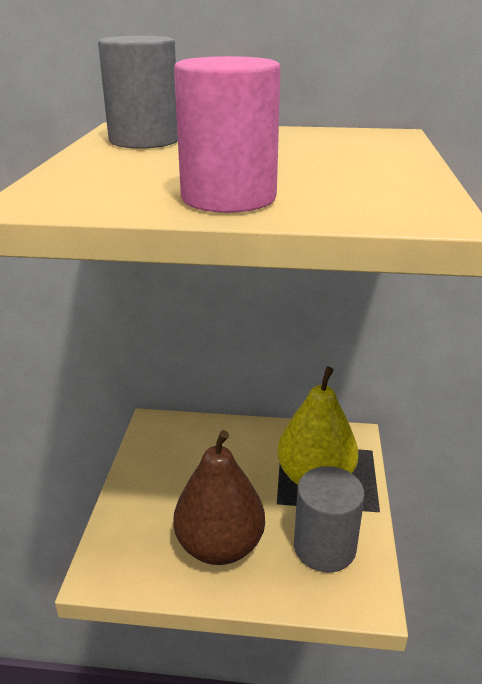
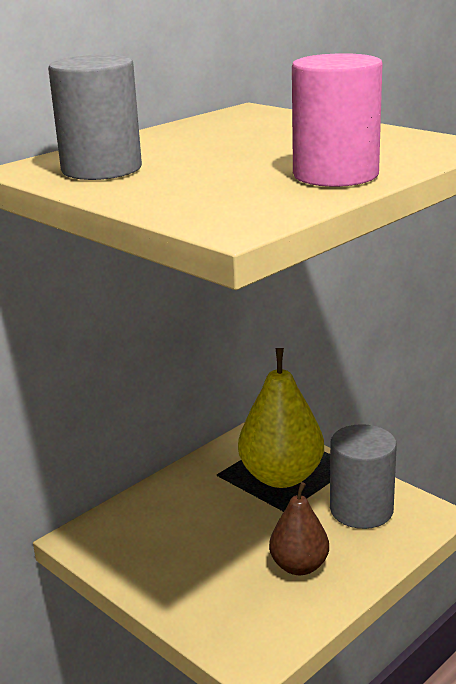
camera: 50 degrees left, 5 degrees down
(220, 546) = (299, 566): brown pear -> brown pear, size x0.61

